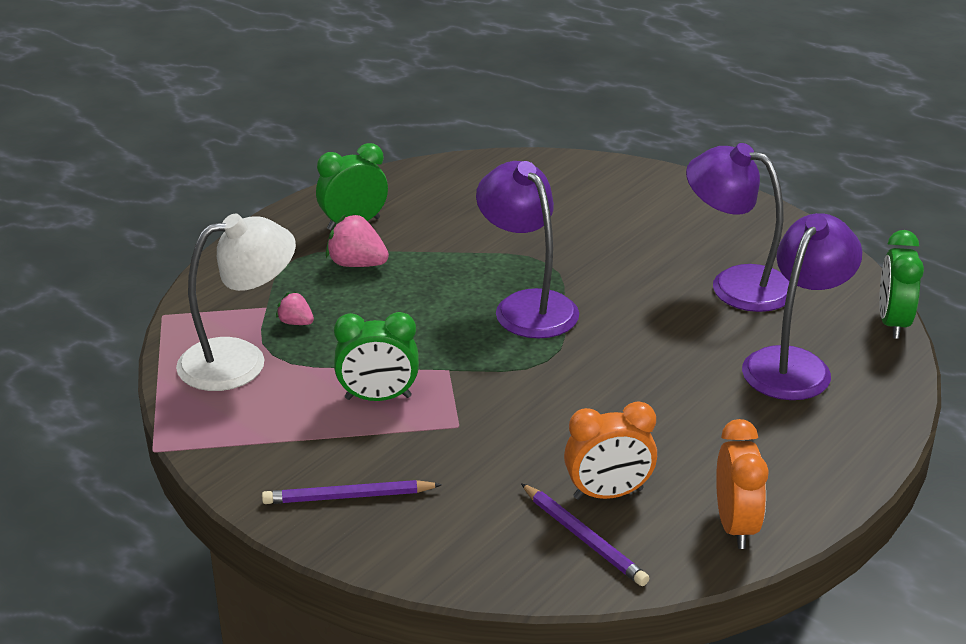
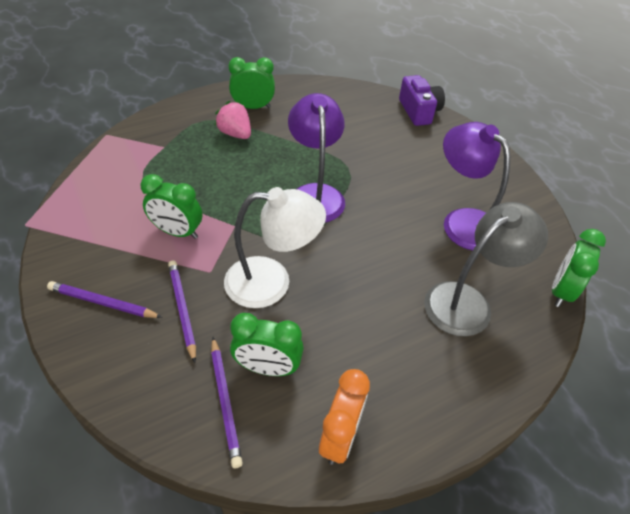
camera: 20 degrees right, 15 degrees up
(240, 361) = (121, 178): white lamp -> white lamp (272, 282)
(296, 322) = (172, 162): pink strawberry -> none
(457, 472) = (182, 309): none -> purple pencil
(594, 170) = (419, 111): none -> purple camera
(608, 494) = (268, 368): orange clock -> green clock
(794, 364) = (467, 301): purple lamp -> grey lamp

